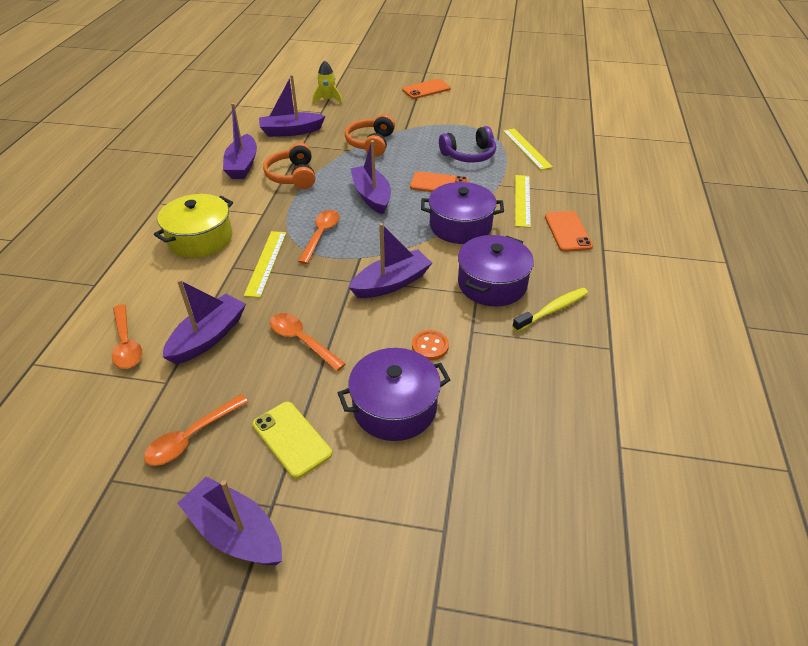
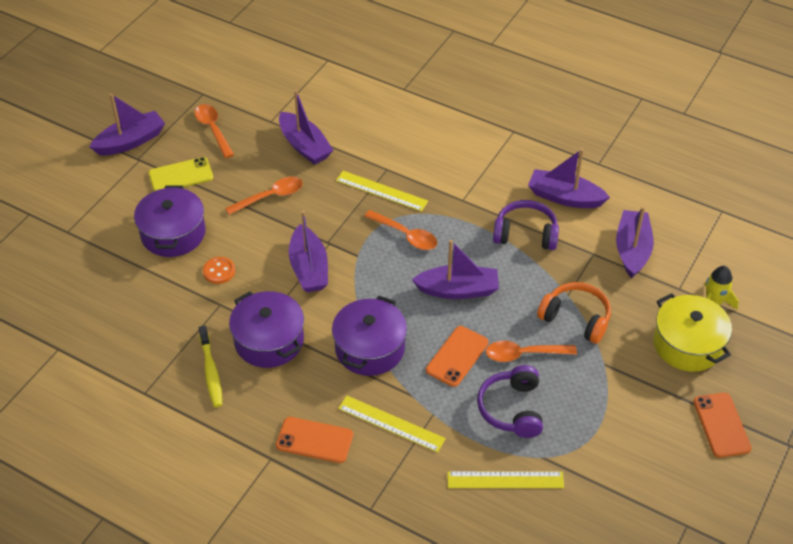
camera: 110 degrees right, 5 degrees up
(127, 344) = (321, 104): orange spoon -> orange spoon (523, 354)
(200, 239) = (439, 153): yellow pot -> yellow pot (687, 344)
(293, 176) = (525, 234): orange headphones -> purple headphones

